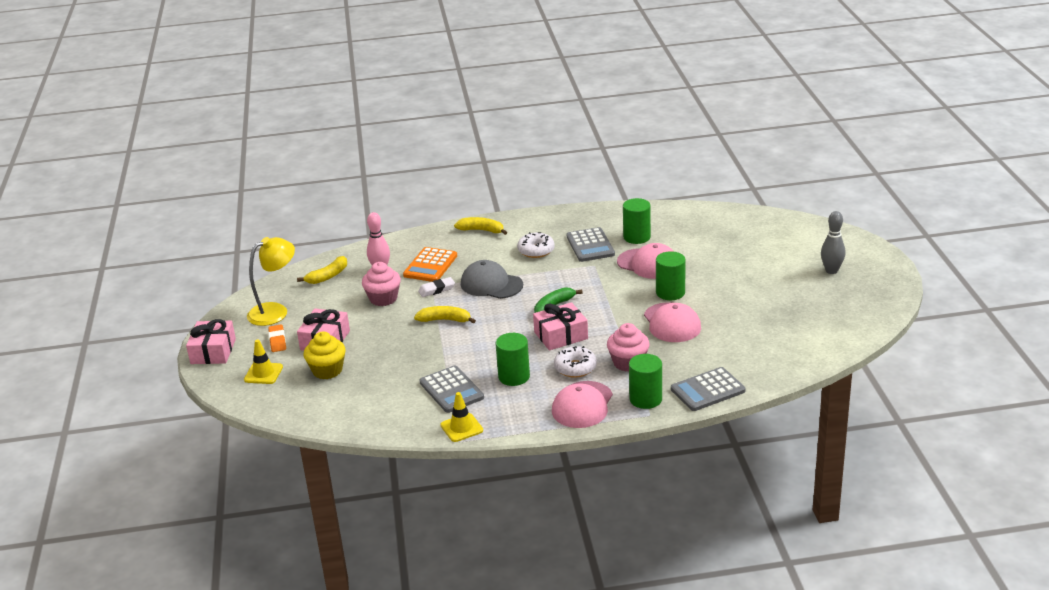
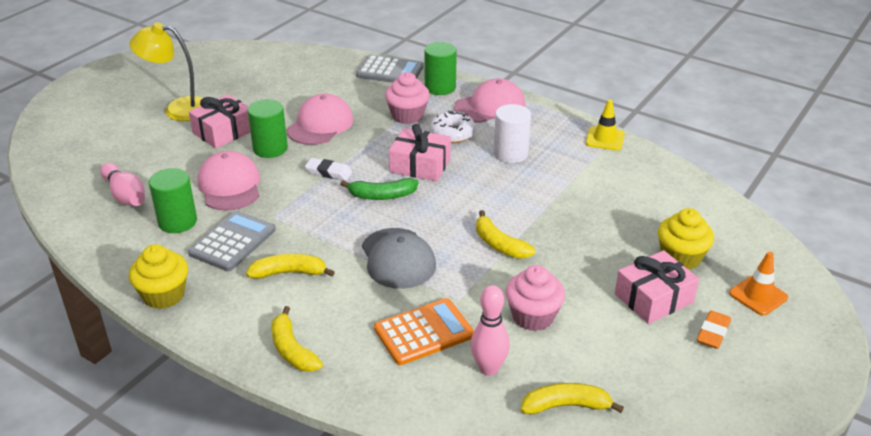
camera: 140 degrees left, 5 degrees up
(213, 351) = (809, 367): pink gift -> pink gift (224, 132)
(263, 373) = (758, 295): yellow traffic cone -> orange traffic cone
(275, 311) = (685, 386): yellow lamp -> yellow lamp (178, 109)
(436, 289) = (460, 290): white eraser -> white eraser (328, 172)
(451, 390) = (578, 171): grey calculator -> none
(514, 377) = (510, 154): green cylinder -> white cylinder
(536, 250) = (289, 273): white donut -> yellow banana
(577, 214) = (164, 295): none -> yellow cupcake
(691, 231) = (125, 195): none -> pink bowling pin
(831, 271) = (131, 94): grey bowling pin -> none

